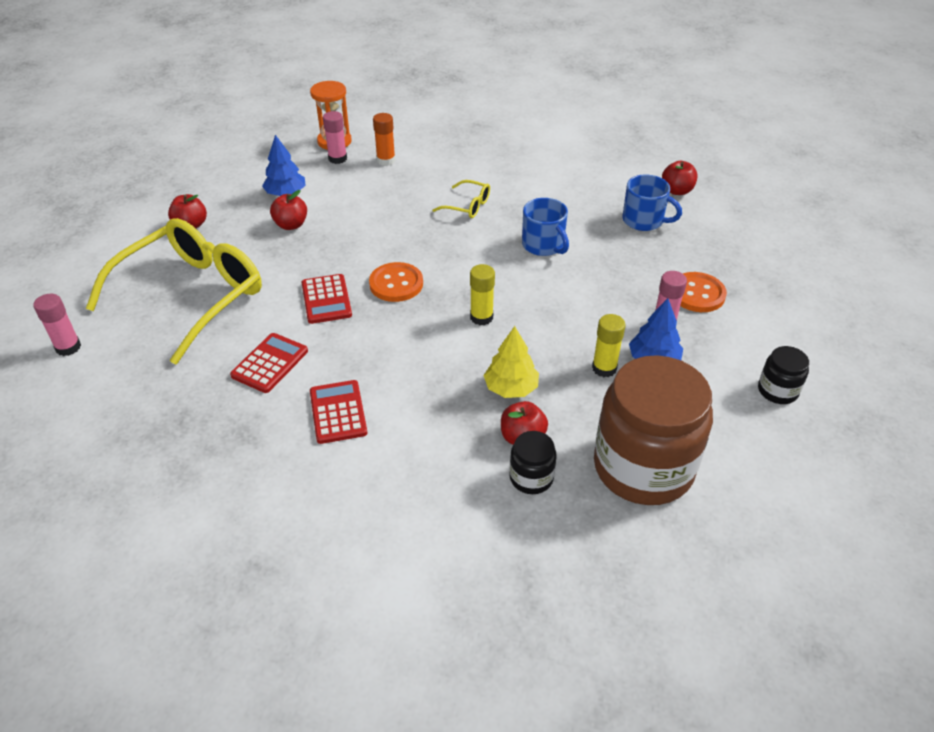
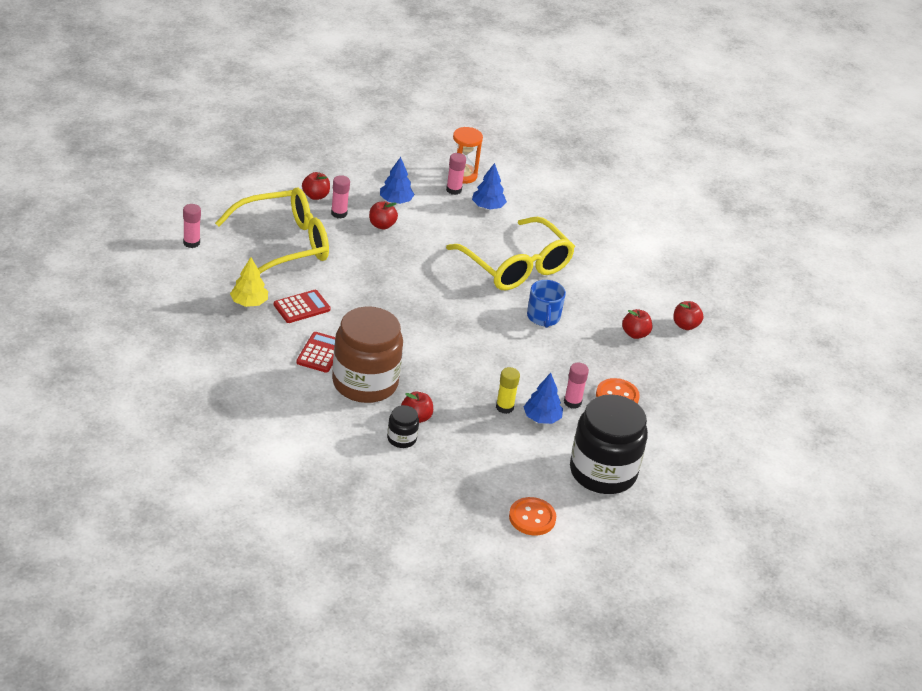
camera: 25 degrees right, 5 degrees down
(232, 233) = (339, 213): none -> pink glue stick
(326, 299) = (366, 285): red calculator -> none
(386, 160) = (488, 206): orange glue stick -> blue tree
(396, 284) = (419, 296): orange button -> orange button (532, 518)
(468, 206) = (516, 266): yellow glasses -> yellow glasses, size x2.43
(481, 317) = (455, 342): yellow glue stick -> none
(511, 388) = (435, 390): yellow tree -> yellow tree (249, 302)
(643, 467) = (472, 466): brown jar -> brown jar (365, 383)
(644, 220) = (635, 334): blue mug -> red apple
(777, 391) = (603, 472): black jar -> black jar, size x2.30

